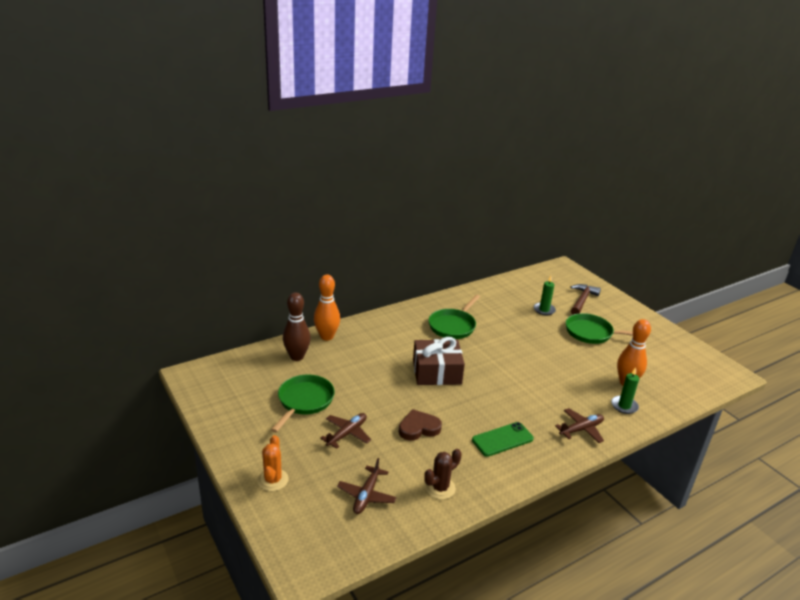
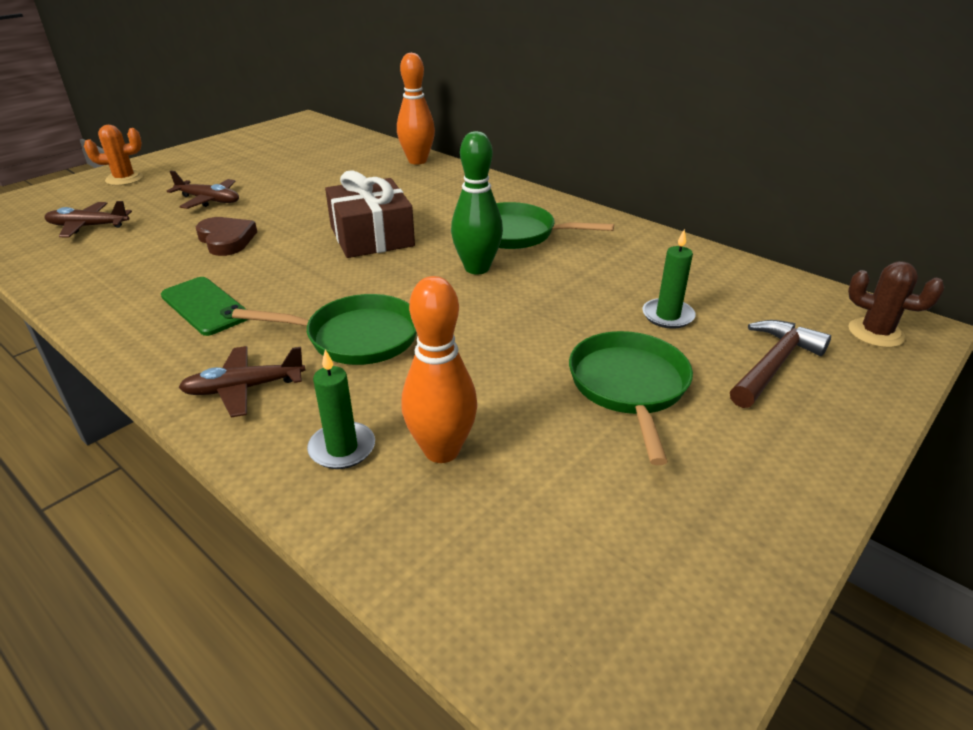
camera: 75 degrees right, 5 degrees up
(297, 357) = (362, 154): brown bowling pin -> none
(304, 401) = (270, 171): green pan -> green pan (356, 337)
(440, 488) = (93, 269): brown cactus -> brown cactus (875, 333)
(487, 346) = (477, 268): none -> green bowling pin
(581, 429) = (244, 388): brown plane -> brown plane turned 120 degrees clockwise
(582, 300) = (773, 365): brown hammer -> brown hammer turned 60 degrees counterclockwise

